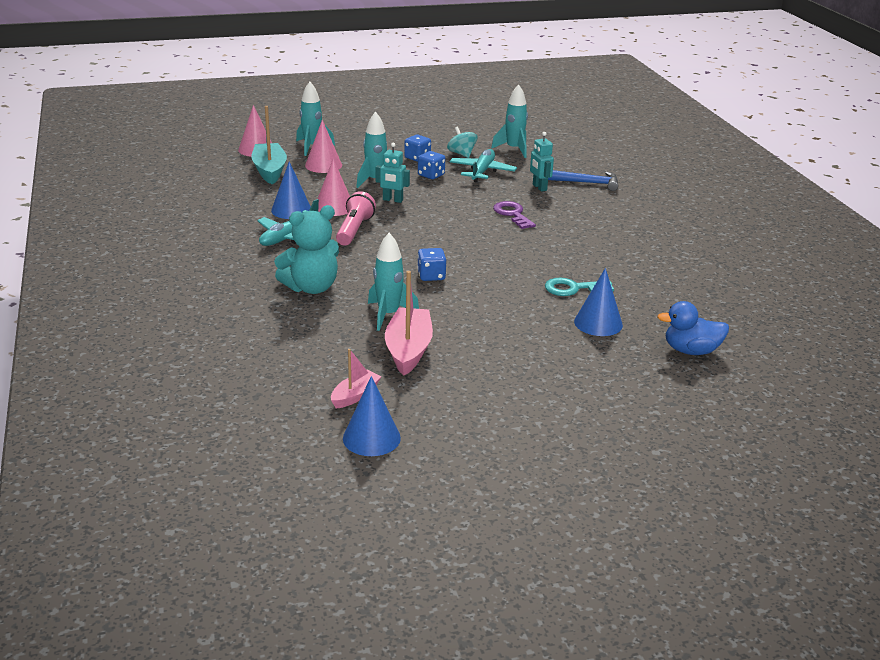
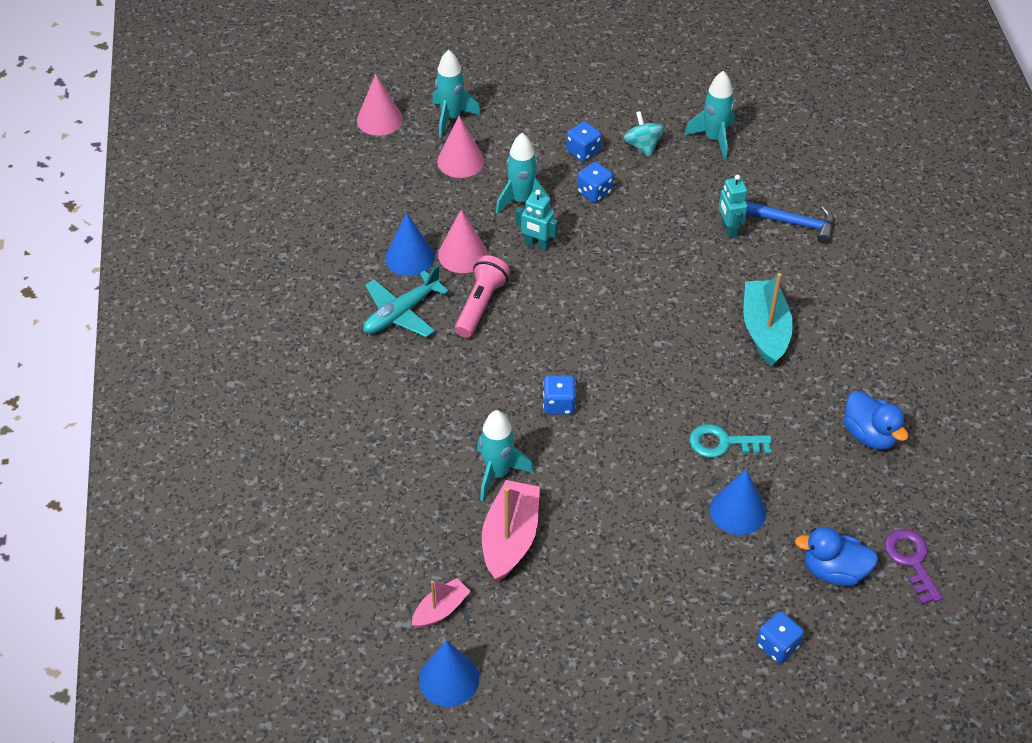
camera: 10 degrees right, 20 degrees up
(269, 171) = (392, 169): turquoise boat -> turquoise boat (765, 330)
(311, 287) = (416, 415): turquoise teddy bear -> none
(482, 172) = (662, 188): turquoise plane -> none
(512, 214) = (682, 286): purple key -> purple key (911, 561)
(661, 396) = (777, 646): none -> blue dice
(688, 278) = (870, 435): none -> blue duck

